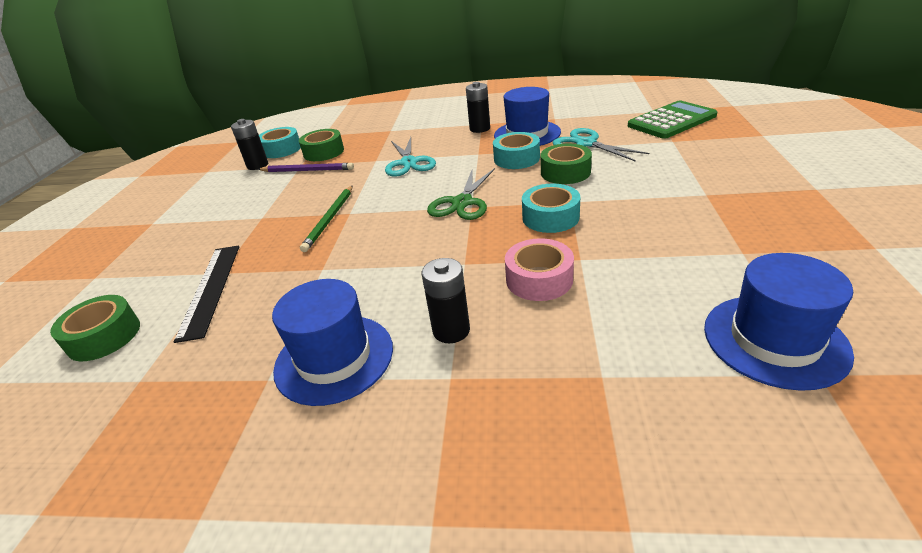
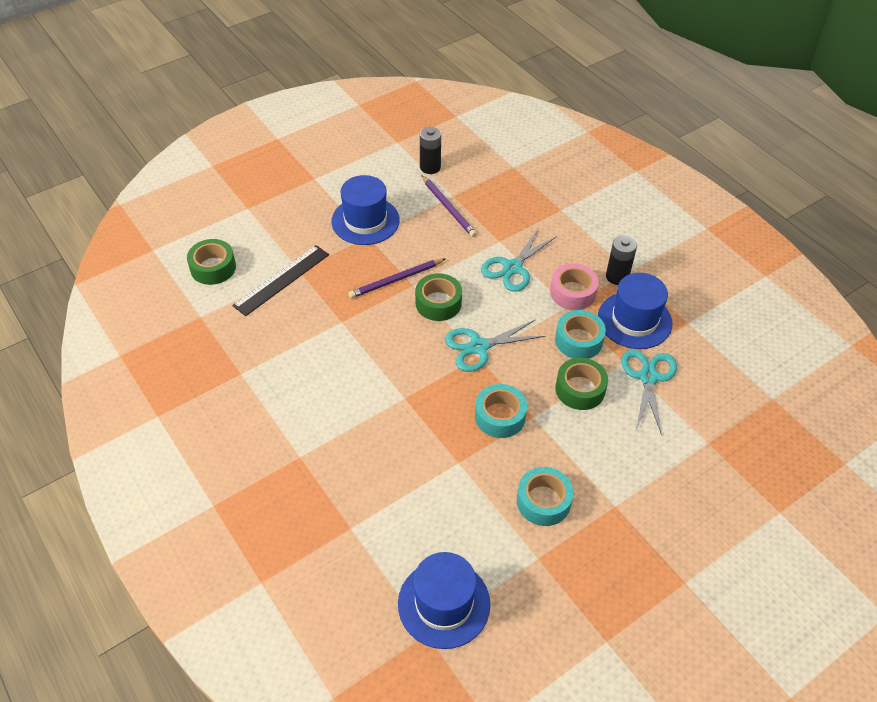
camera: 45 degrees right, 15 degrees up
(281, 149) = (466, 160): turquoise tape -> turquoise tape (543, 501)
(323, 152) = (484, 193): green tape -> green tape (438, 303)
(330, 219) = (396, 280): green pencil -> purple pencil
(334, 358) = (275, 391): blue hat -> blue hat (365, 221)
(451, 330) = (336, 433): black battery -> none
(462, 203) = (478, 347): green scissors -> turquoise scissors
(539, 279) = (417, 450): pink tape -> pink tape (573, 292)
(671, 121) = (757, 424): green calculator -> none

